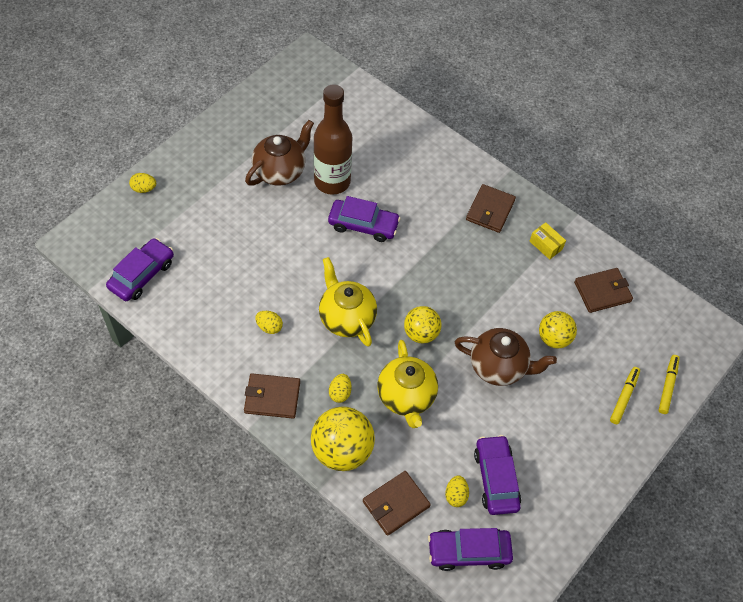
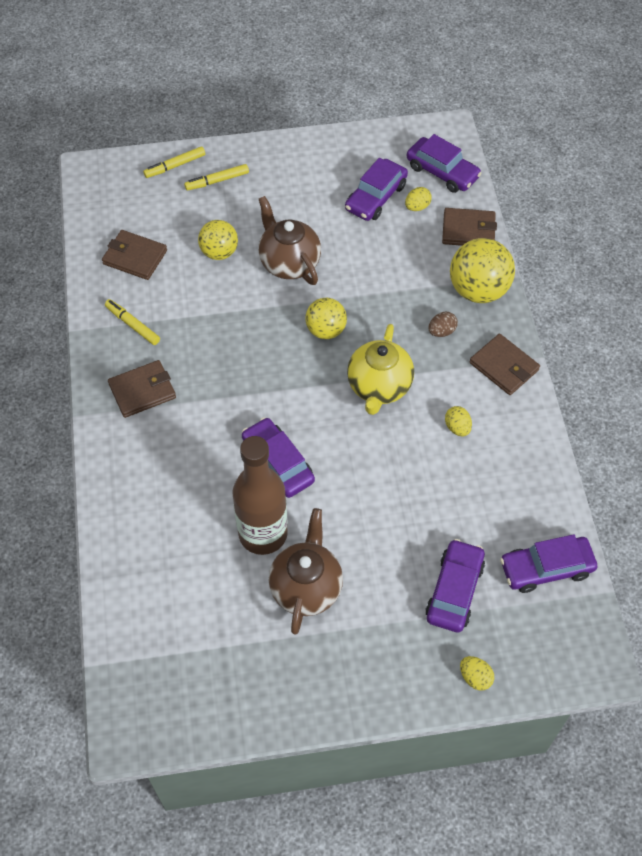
camera: 135 degrees left, 0 degrees up
(191, 225) = (454, 590): none -> purple car
(280, 171) = (306, 587): brown teapot -> brown teapot turned 105 degrees clockwise
(340, 393) = (441, 331): yellow egg -> brown egg
(406, 397) = (388, 292): yellow teapot -> none
(545, 245) = (132, 325): yellow box -> yellow marker

